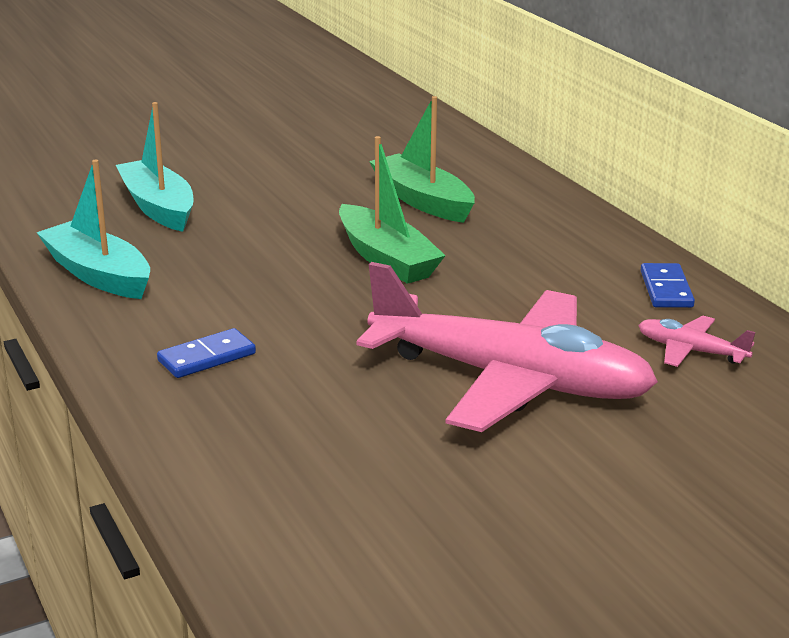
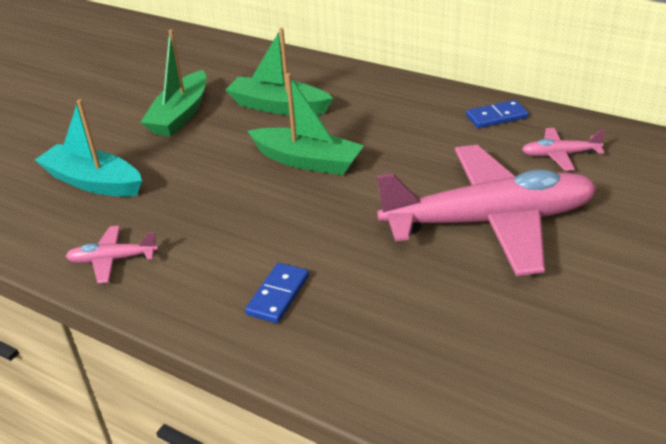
camera: 30 degrees left, 10 degrees up
(98, 274) = (112, 260): turquoise boat -> pink plane
(311, 177) = (180, 115): none -> green boat
(666, 289) = (496, 117): blue domino -> blue domino turned 75 degrees counterclockwise

